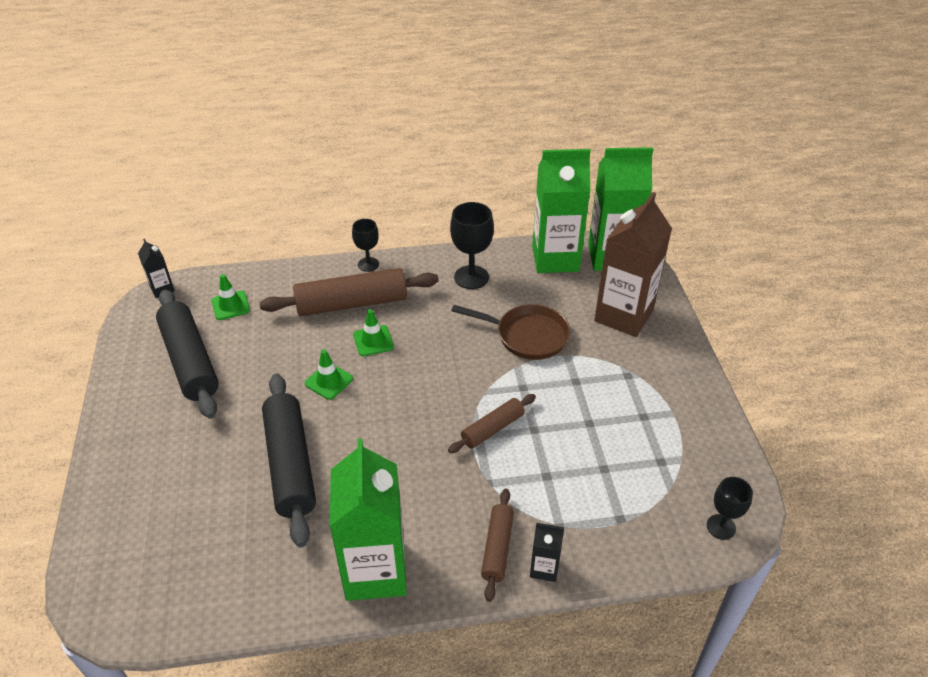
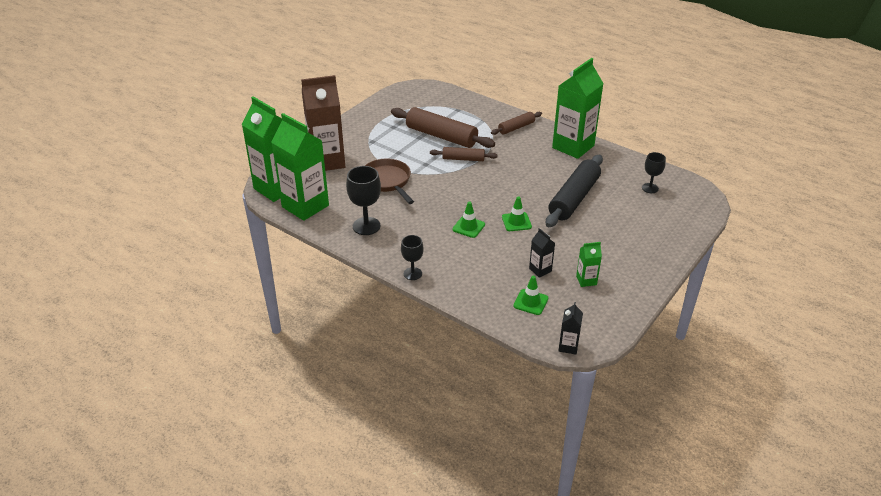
camera: 135 degrees left, 5 degrees down
(190, 361) = (586, 280): black rolling pin -> green carton
(352, 303) = (454, 255): brown rolling pin -> brown rolling pin (441, 136)
(544, 568) = (506, 115): black carton -> black carton (540, 270)
(721, 527) = (426, 90): black goblet -> black goblet (650, 188)

